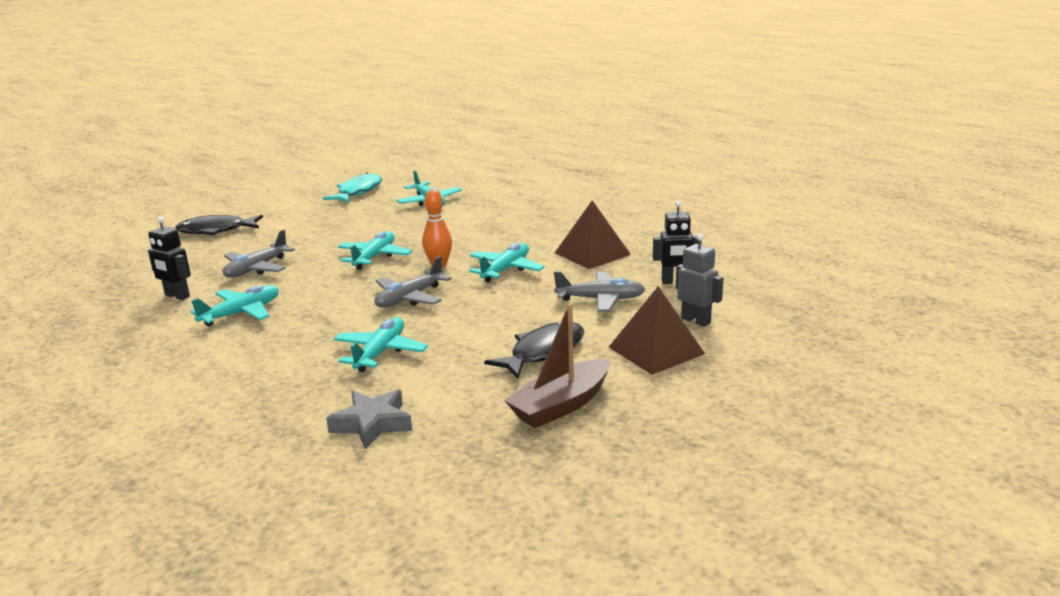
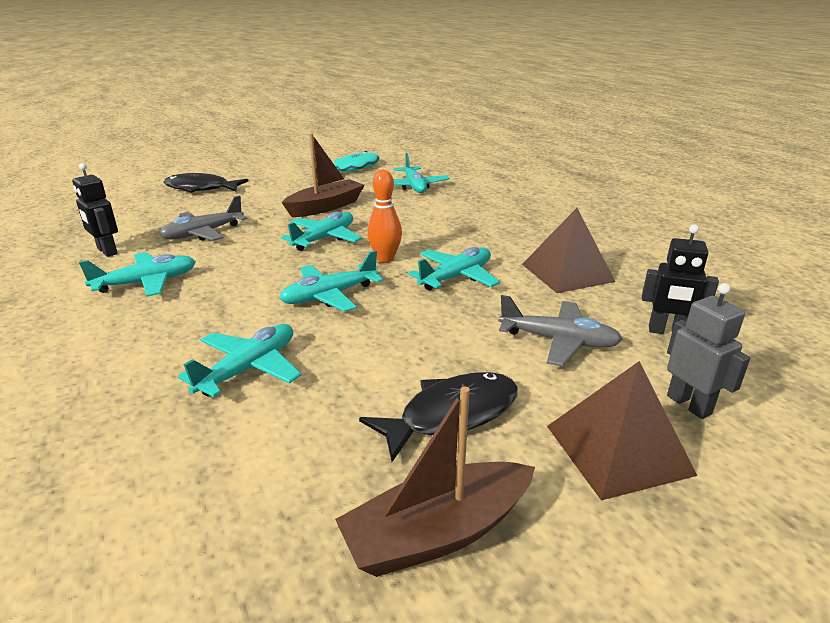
camera: 15 degrees right, 5 degrees up
(356, 231) = (325, 207): none -> brown boat
(372, 424) = (156, 497): grey star -> none
(409, 298) = (329, 296): grey plane -> turquoise plane

